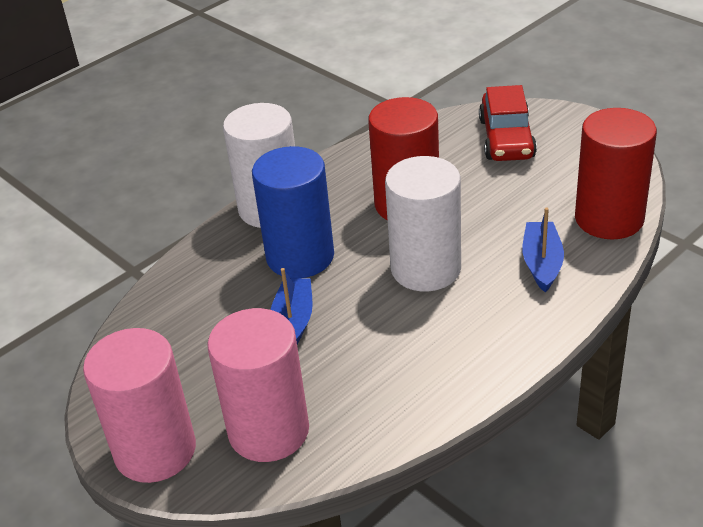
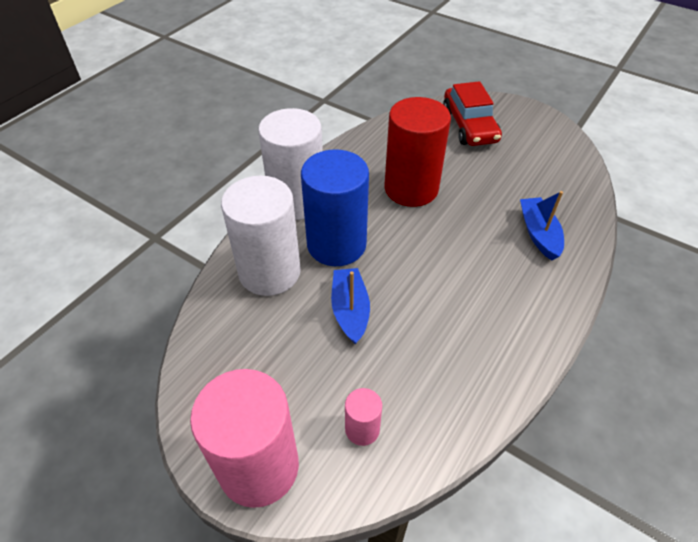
camera: 15 degrees left, 10 degrees up
(269, 431) = (362, 429): pink cylinder -> pink cylinder, size x0.45
(426, 269) = (447, 247): white cylinder -> white cylinder (269, 272)
(609, 219) = (574, 190): red cylinder -> none

